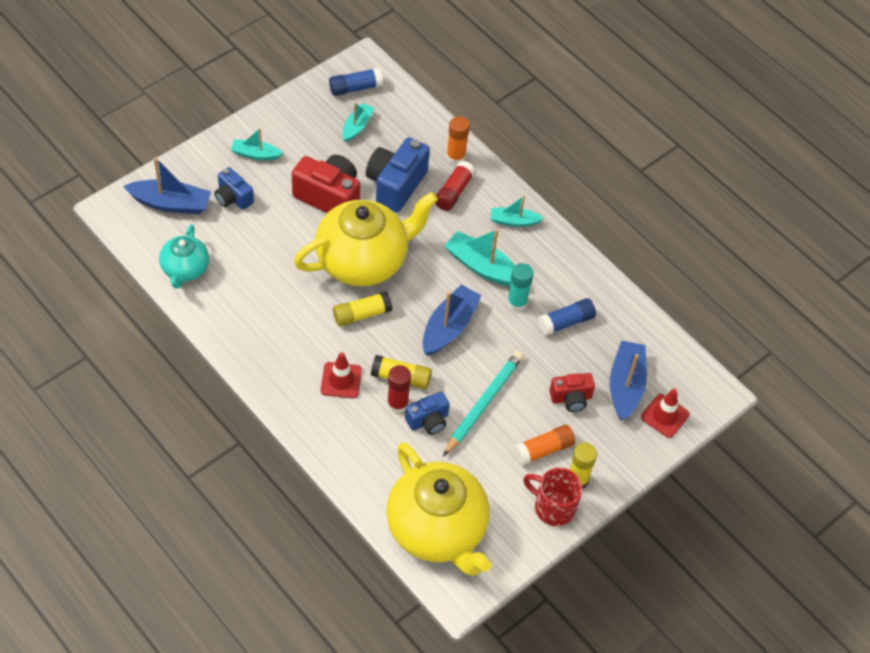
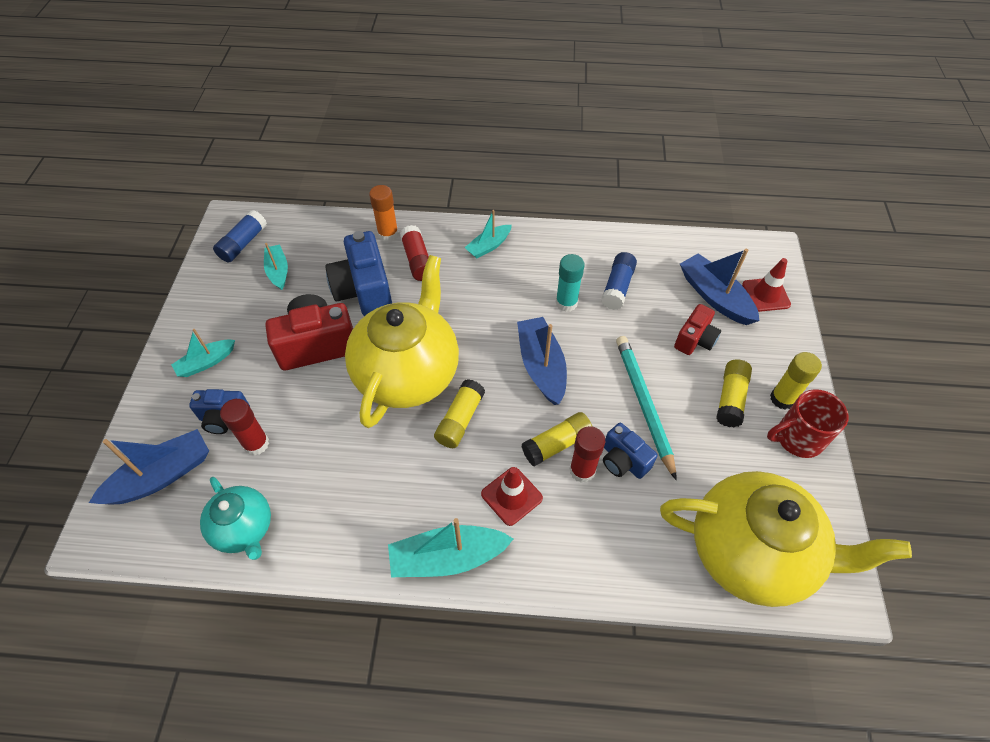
camera: 40 degrees left, 0 degrees up
(235, 228) = (256, 444): none -> red glue stick
(428, 421) = (623, 461): blue camera -> blue camera turned 120 degrees clockwise
(482, 267) = (508, 298): turquoise boat -> turquoise boat (447, 557)
(543, 450) = (730, 398): orange glue stick -> yellow glue stick

